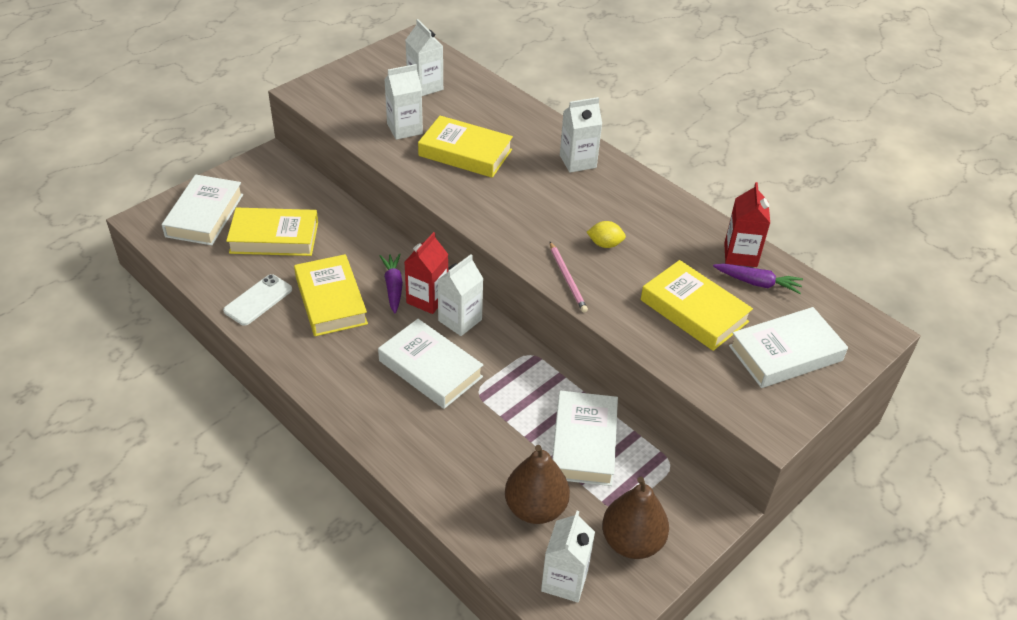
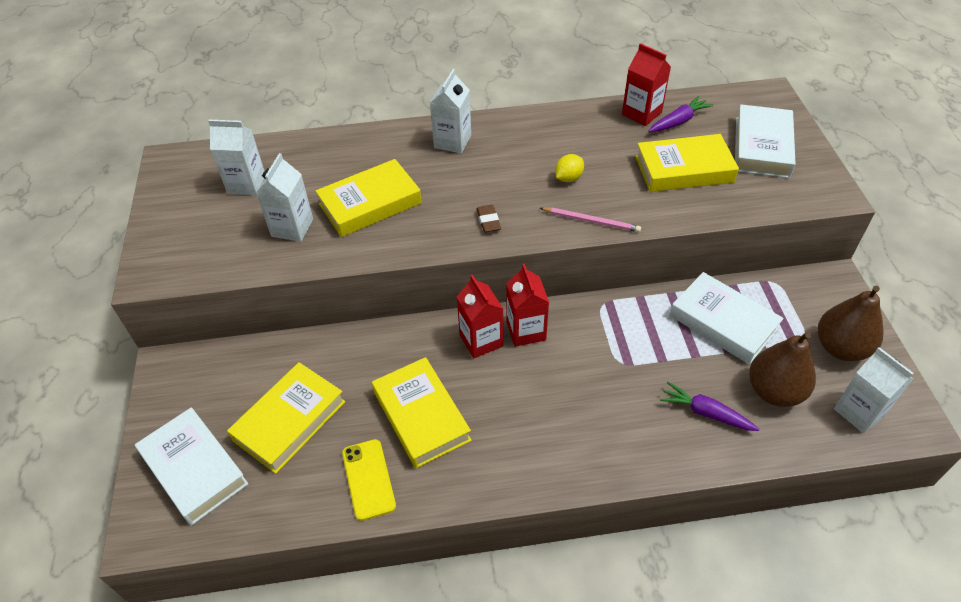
camera: 50 degrees left, 5 degrees up
(258, 300) = (368, 479): white phone -> yellow phone
(331, 300) = (421, 416): yellow book -> yellow book turned 45 degrees clockwise
(393, 287) = (444, 358): purple carrot -> purple carrot (706, 413)
(430, 369) = (569, 382): white book -> none
(460, 320) = (526, 330): white carton -> red carton
(509, 221) = (488, 221): none -> brown eraser

